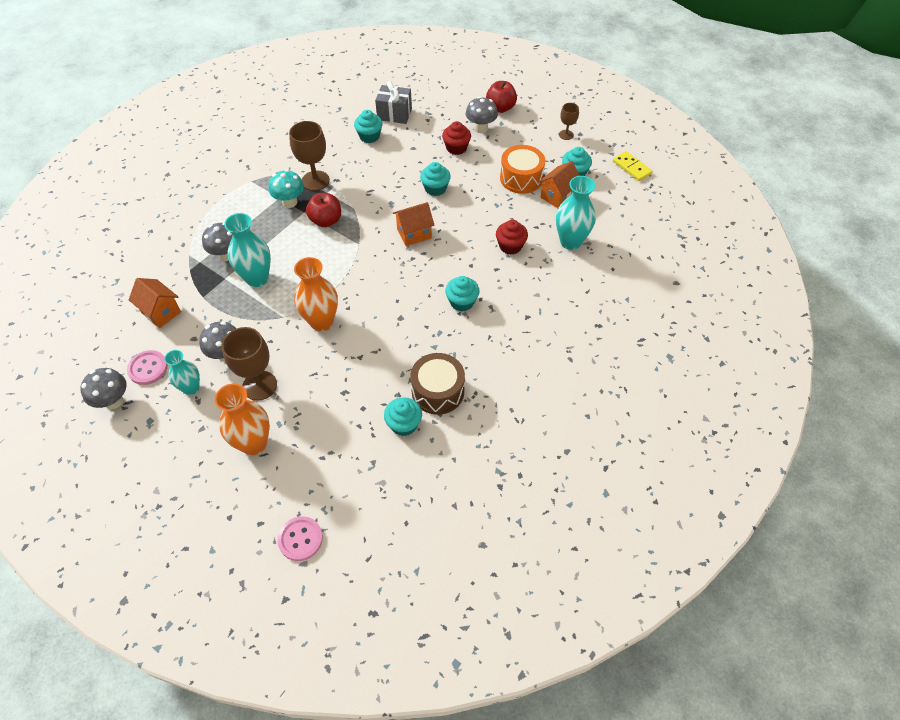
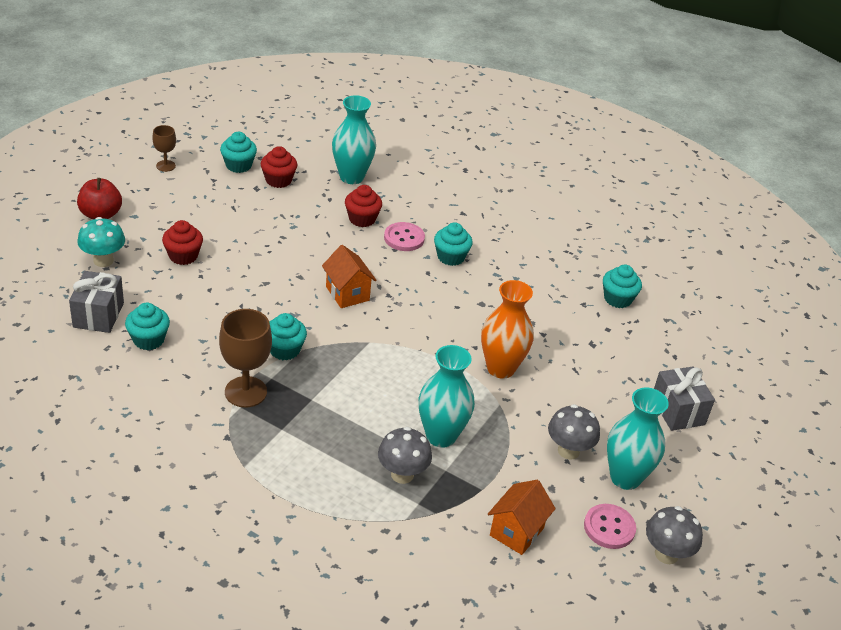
camera: 100 degrees left, 15 degrees down
(191, 388) = (625, 477): turquoise vase -> turquoise vase, size x1.57
(254, 443) = (678, 411): orange vase -> grey gift
(259, 385) = (604, 414): brown goblet -> none
(290, 202) = (292, 416): turquoise mushroom -> turquoise mushroom (103, 260)
(300, 539) = (764, 365): pink button -> pink button (404, 238)
(326, 220) = (328, 375): red apple -> none
(435, 188) = (264, 275): turquoise cupcake -> turquoise cupcake (284, 350)
(438, 391) = (572, 276): brown drum -> none
(481, 128) = (143, 233): grey mushroom -> none
(521, 178) = (246, 205): orange drum -> none
(557, 196) = (278, 180): orange house -> red cupcake
(632, 167) = (230, 125): yellow domino -> none

